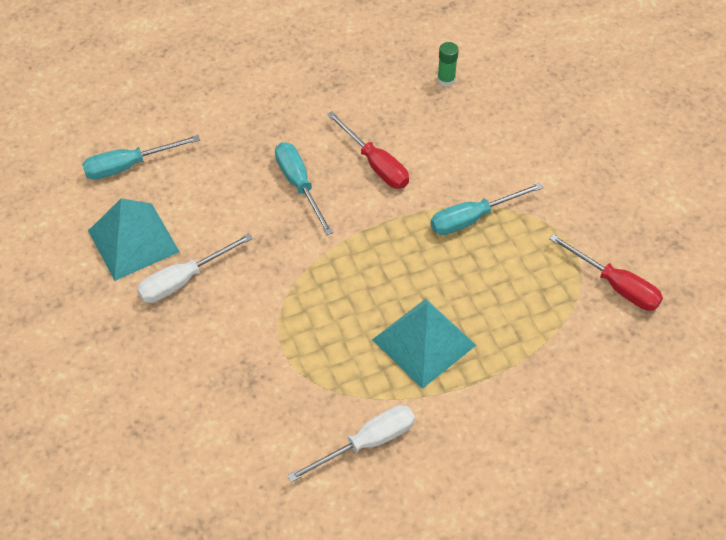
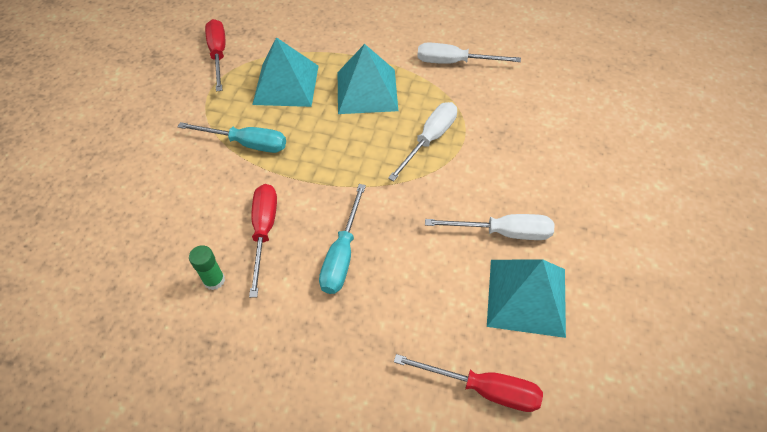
camera: 140 degrees left, 0 degrees up
(129, 166) = (483, 389): turquoise screwdriver -> red screwdriver
(314, 327) = (430, 140): none -> white screwdriver
(446, 80) = (117, 272): green glue stick -> green glue stick (214, 280)
(509, 297) = (286, 84): none -> turquoise pyramid

